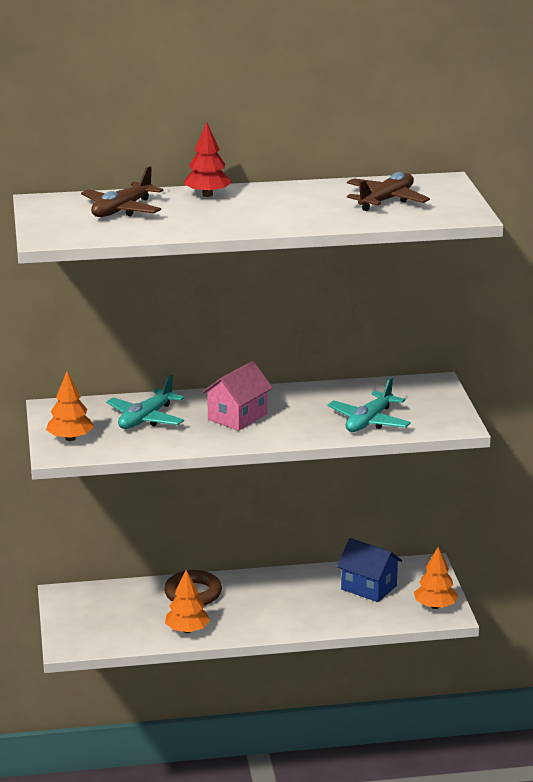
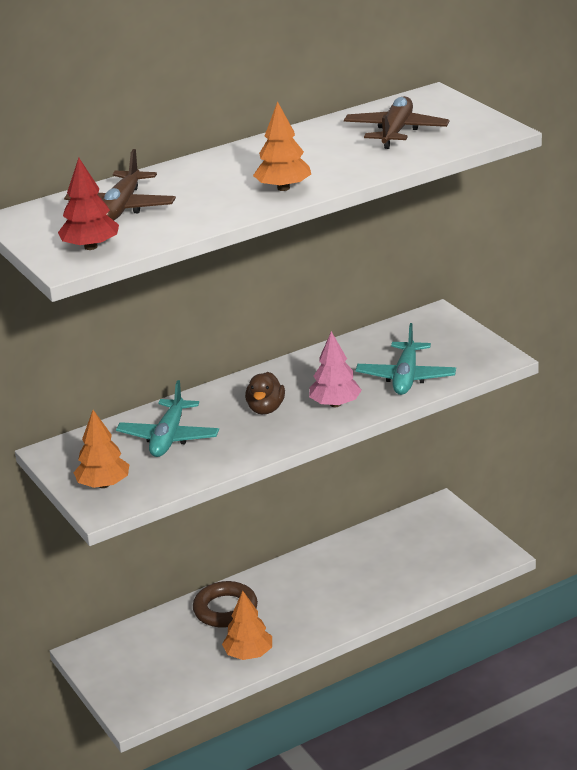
camera: 20 degrees left, 5 degrees up
(207, 195) = (199, 168): red tree -> red tree (91, 247)
(237, 417) = (265, 409): pink house -> brown duck
(295, 427) = (335, 404): none -> pink tree
(368, 587) = (399, 548): blue house -> none
(435, 606) = (479, 549): orange tree -> orange tree (283, 188)

